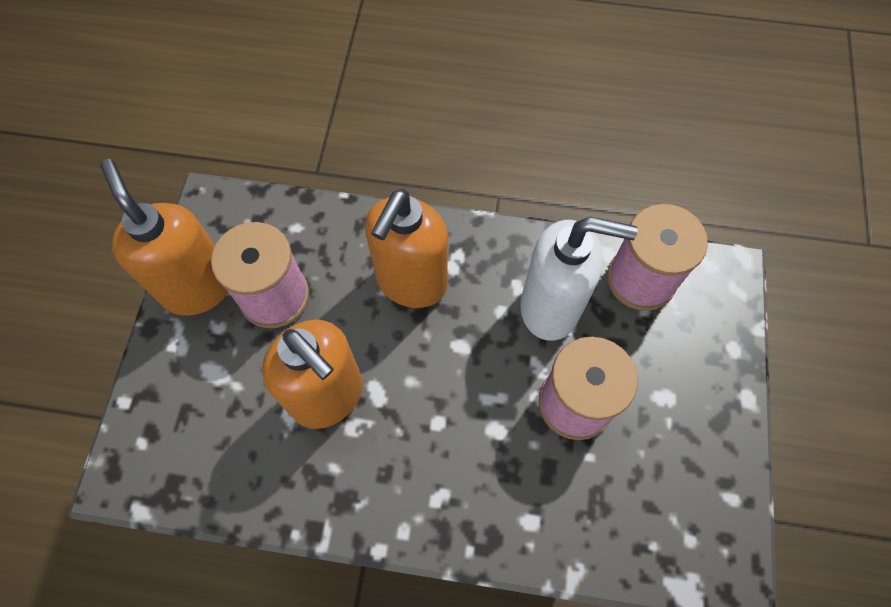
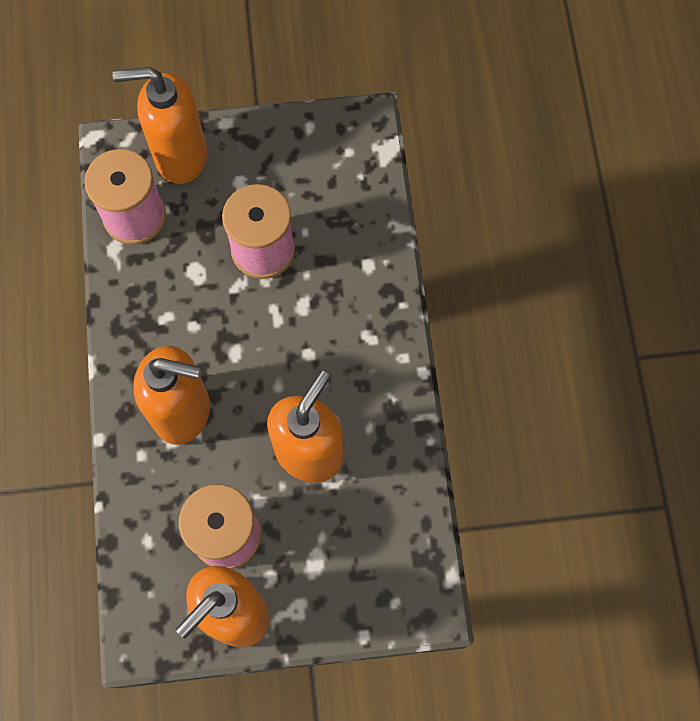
camera: 105 degrees left, 5 degrees up
(550, 308) = (180, 285): white soap dispenser -> none
(708, 339) = (180, 156): none -> orange soap dispenser

